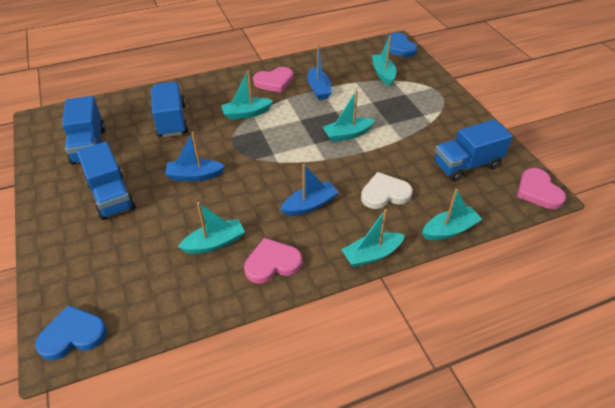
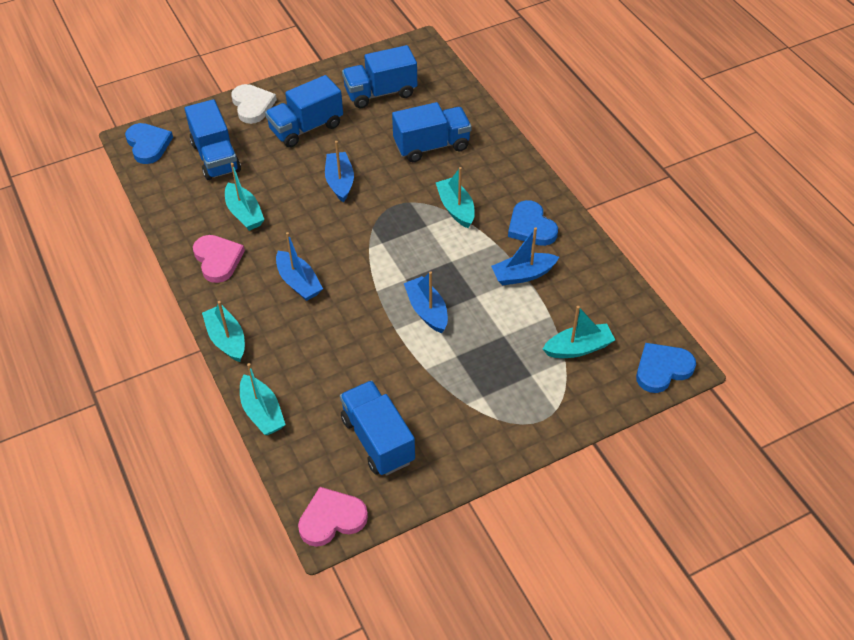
camera: 85 degrees right, 5 degrees up
(123, 268) = (216, 157): none -> blue truck
(274, 82) = (531, 227): pink heart -> blue heart
(347, 134) = (427, 310): turquoise boat -> blue boat
(385, 194) = (319, 350): white heart -> white heart (252, 105)

